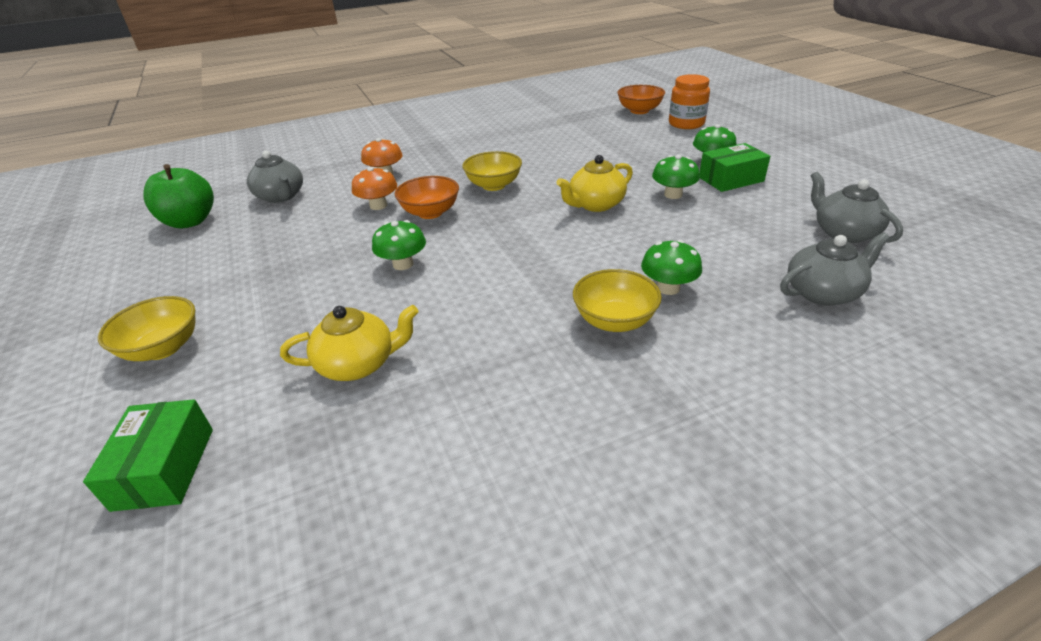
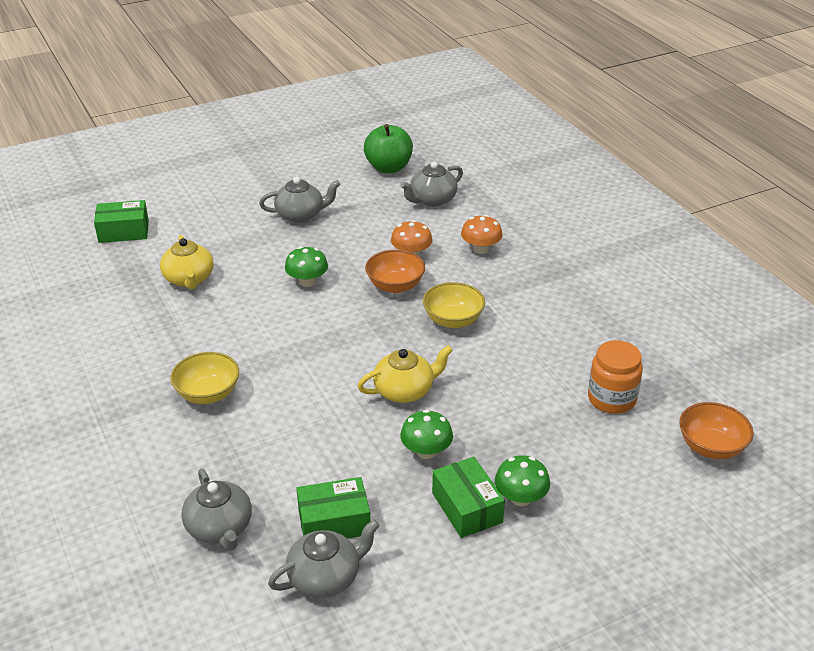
camera: 85 degrees right, 0 degrees up
(163, 348) = (224, 202): yellow bowl -> none
(250, 277) = (301, 215): none -> grey teapot
(595, 205) = (405, 390): yellow teapot -> yellow teapot turned 105 degrees clockwise
(668, 288) = (246, 428): green mushroom -> none
(686, 124) = (661, 492): orange jar -> orange jar (611, 399)
(778, 232) = (334, 522): none -> green box

